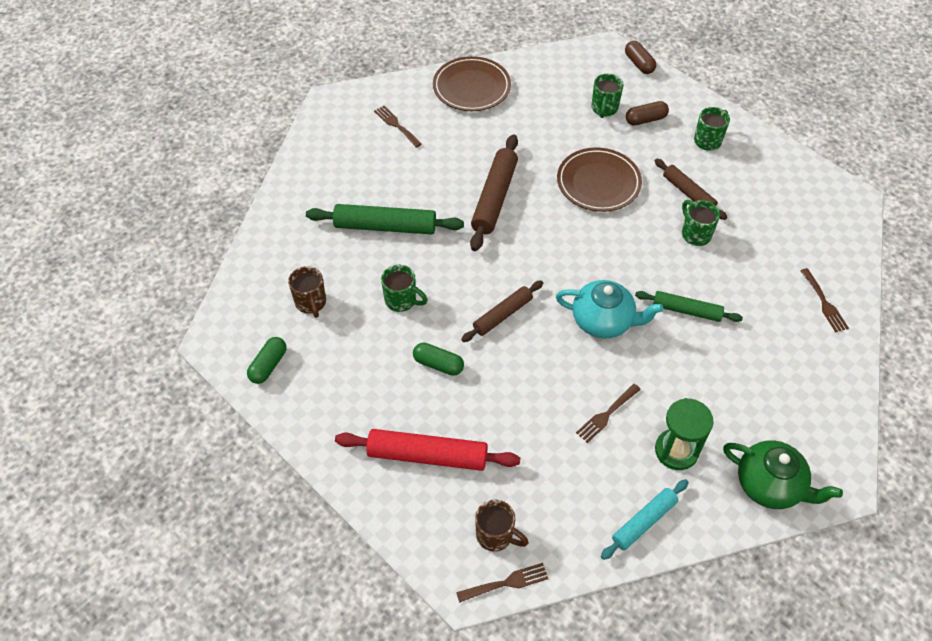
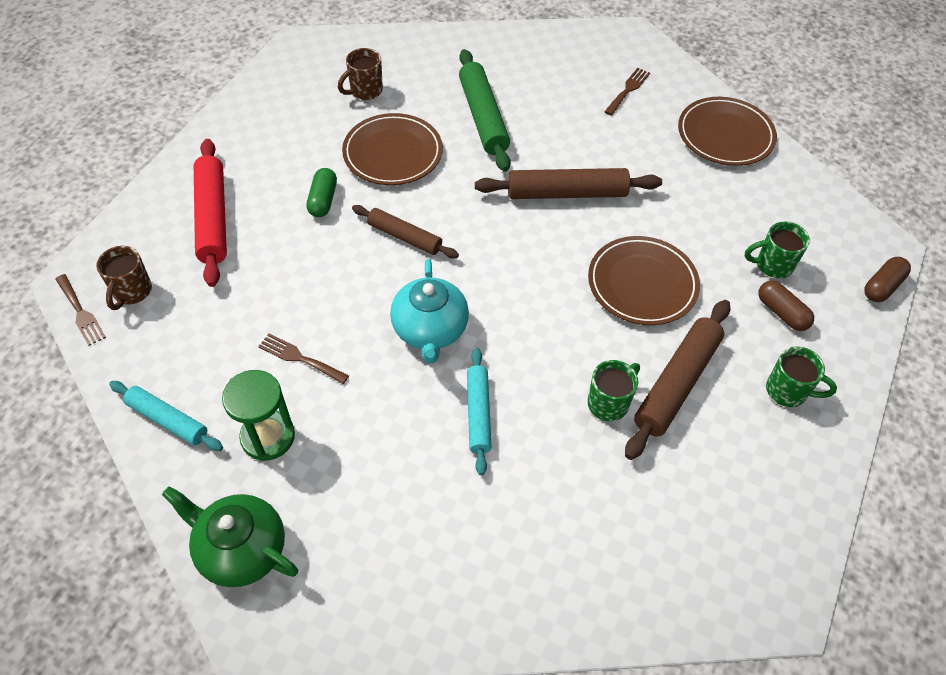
camera: 70 degrees right, 0 degrees up
(268, 365) = (284, 83): green capsule -> none
(402, 300) = (393, 153): green mug -> brown plate
(686, 310) = (478, 413): green rolling pin -> turquoise rolling pin
(688, 193) = (677, 383): brown rolling pin -> brown rolling pin, size x1.57
(770, 485) = (241, 549): green teapot -> green teapot turned 105 degrees clockwise
(824, 303) = (557, 584): brown fork -> none

